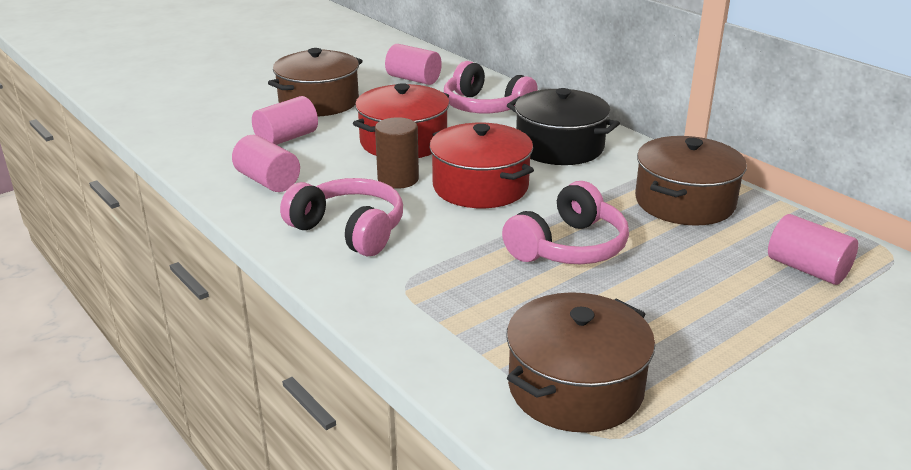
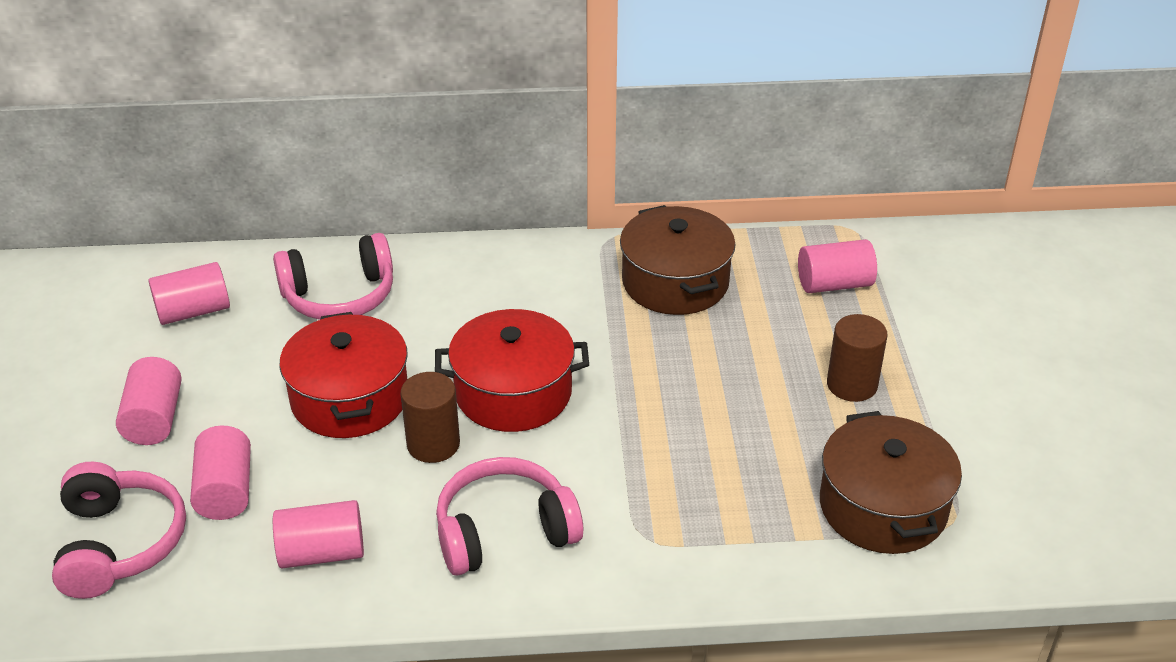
camera: 55 degrees left, 10 degrees up
(319, 102) = (154, 419): brown pot -> pink cylinder
(559, 147) = (491, 295): black pot -> none
(568, 247) = (681, 395): pink headphones -> pink headphones (119, 543)
(700, 320) = (852, 385): none -> brown cylinder

